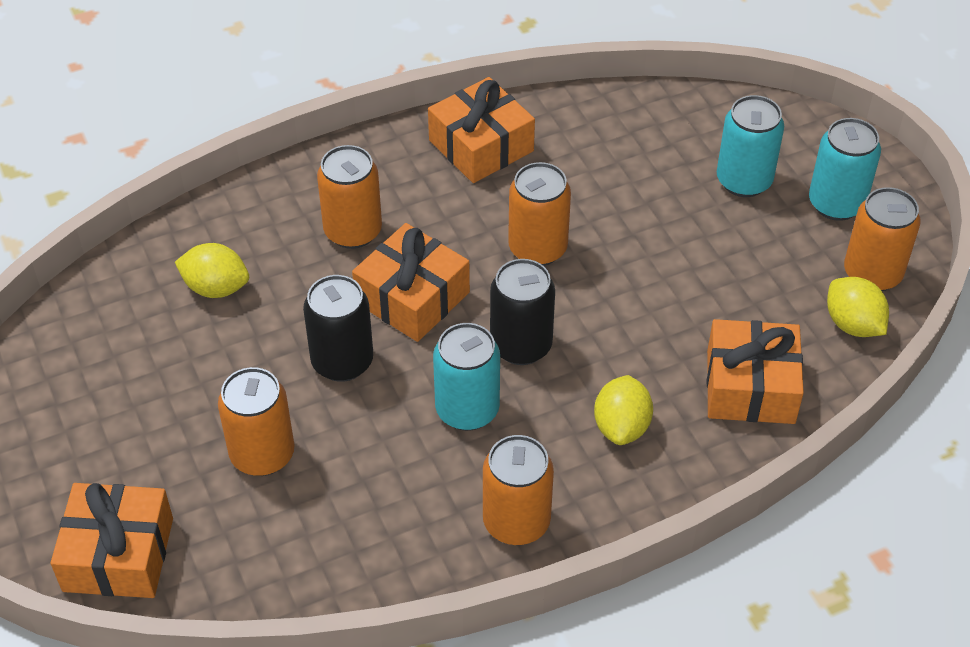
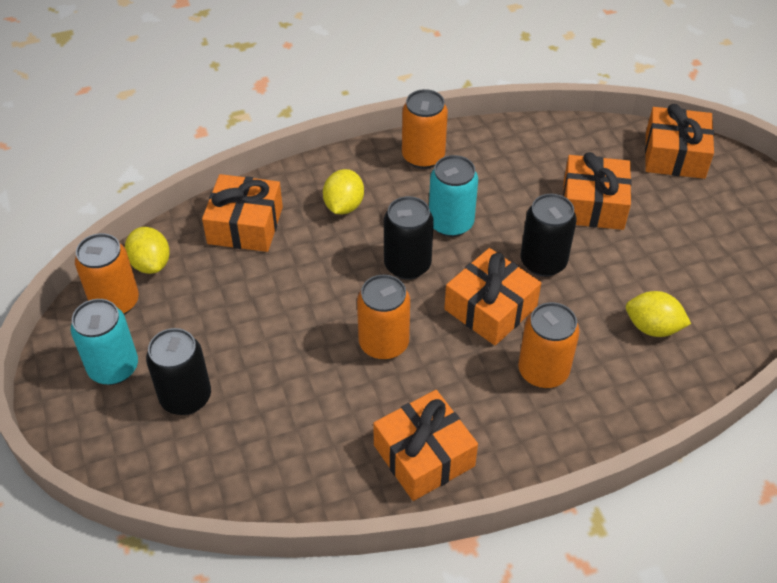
camera: 175 degrees left, 0 degrees up
(262, 454) = (593, 205): orange can -> orange gift
(744, 181) = (186, 397): turquoise can -> black can

